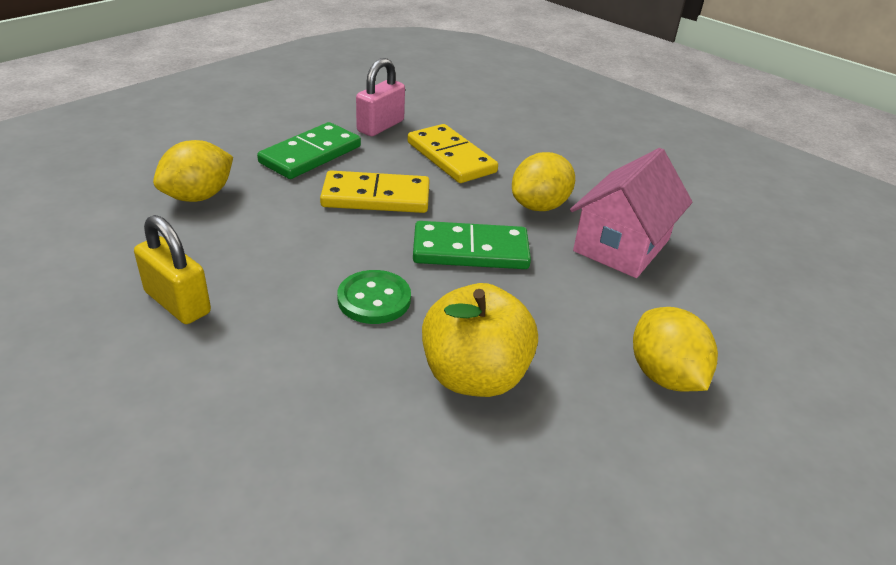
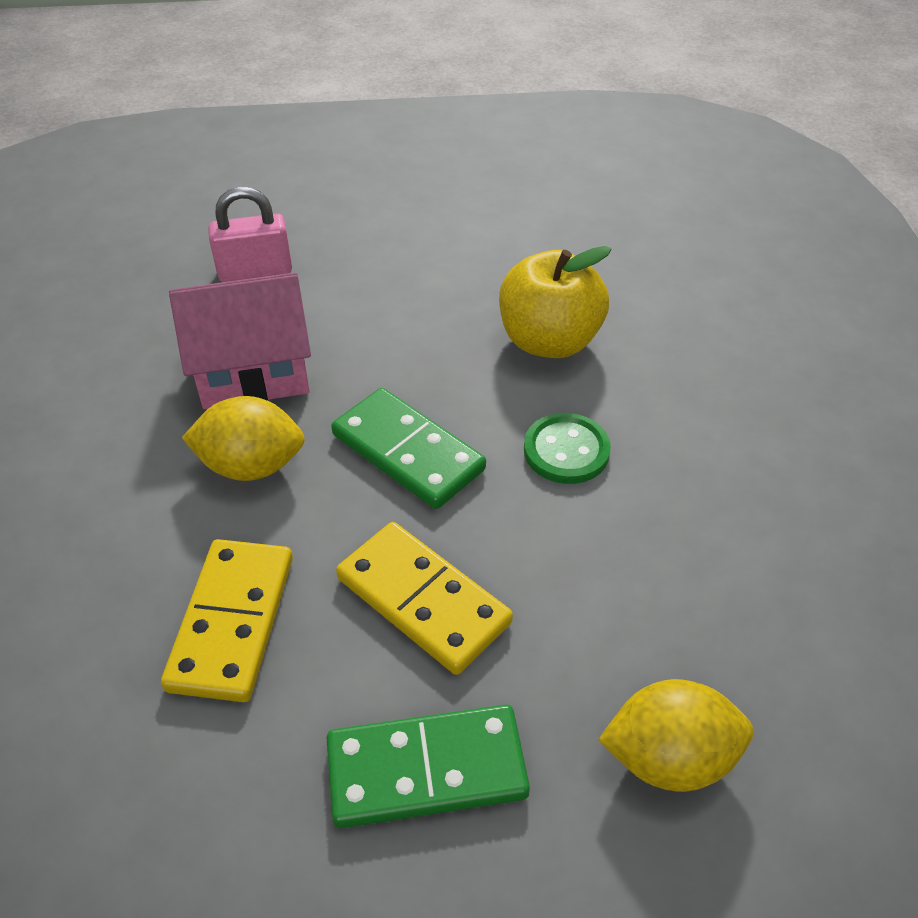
camera: 135 degrees left, 10 degrees up
(177, 303) = (774, 558): yellow padlock -> none
(380, 126) = (235, 787): pink padlock -> pink padlock (255, 271)
(664, 375) = (407, 269): yellow lemon -> none

